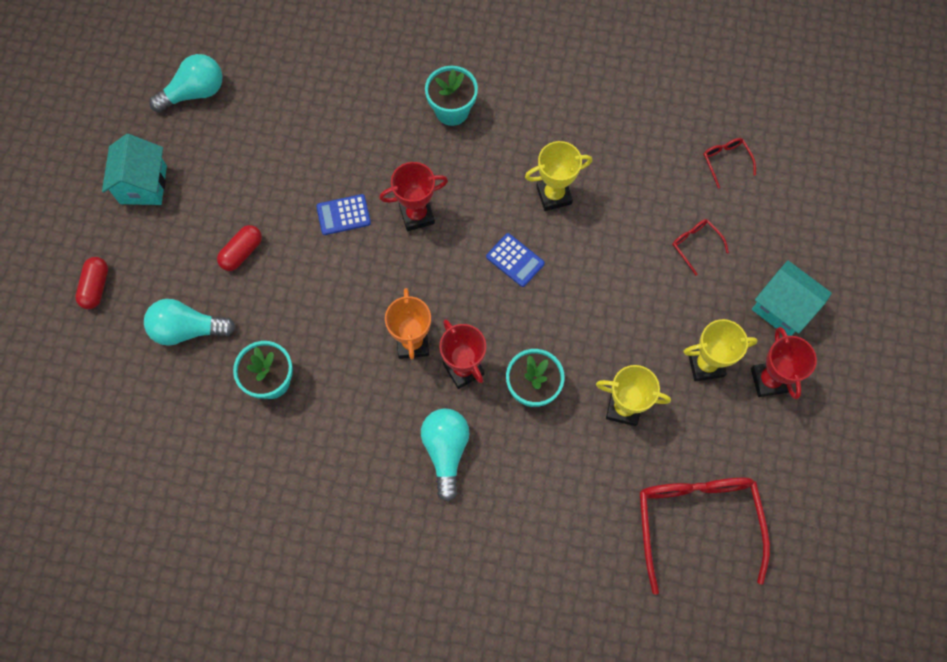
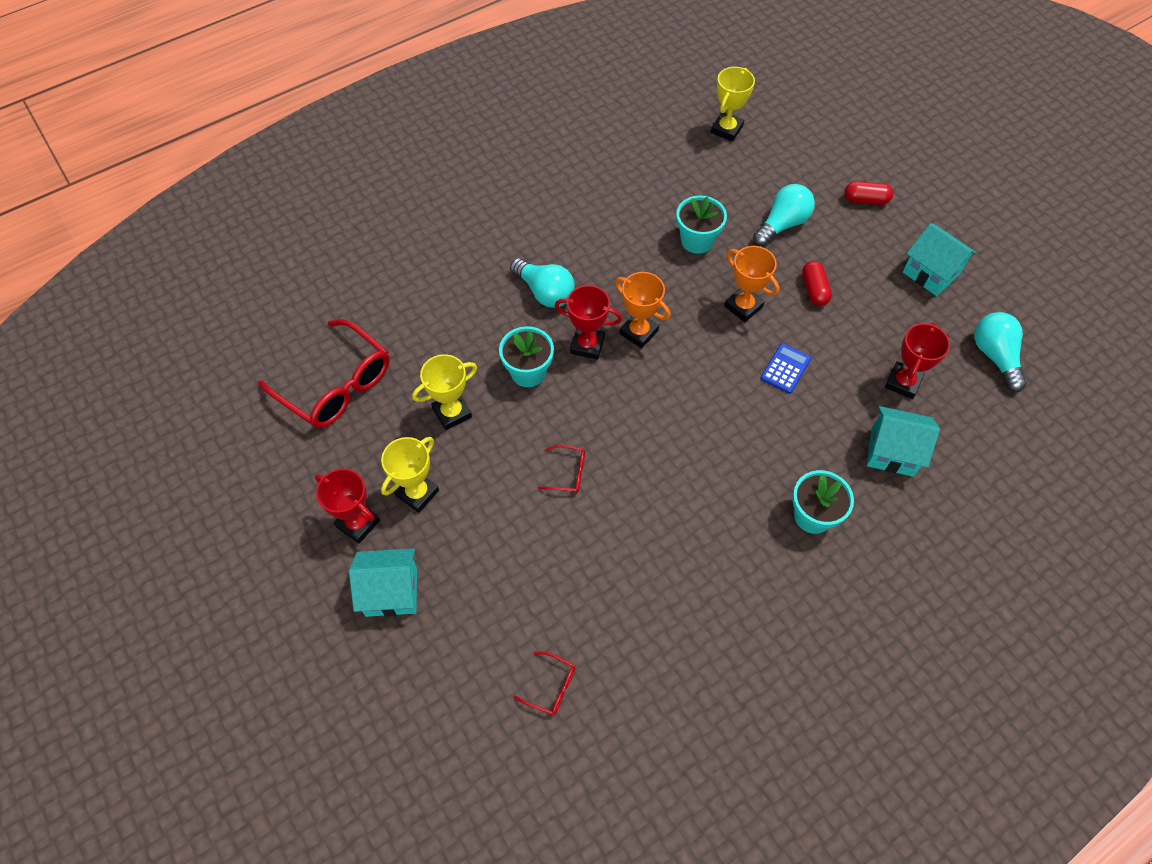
camera: 135 degrees right, 10 degrees down
(96, 287) = (865, 200): red capsule -> red capsule turned 45 degrees counterclockwise
(195, 93) = (994, 356): turquoise light bulb -> turquoise light bulb turned 150 degrees clockwise
(310, 289) = (743, 306): none -> orange trophy
(350, 100) = (892, 452): none -> turquoise house
(417, 215) = (738, 413): red trophy -> red trophy (903, 382)
(515, 260) = (633, 445): blue calculator -> none
(554, 195) = (659, 520): yellow trophy -> yellow trophy (726, 129)
(695, 245) = (508, 582): red glasses -> red glasses (568, 473)

